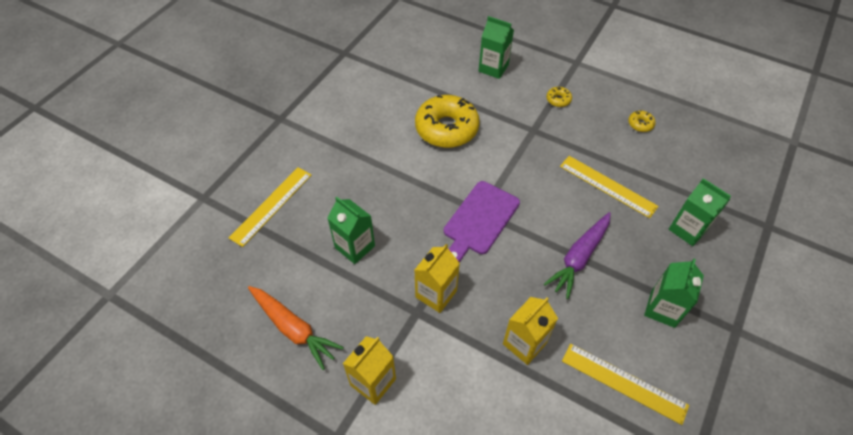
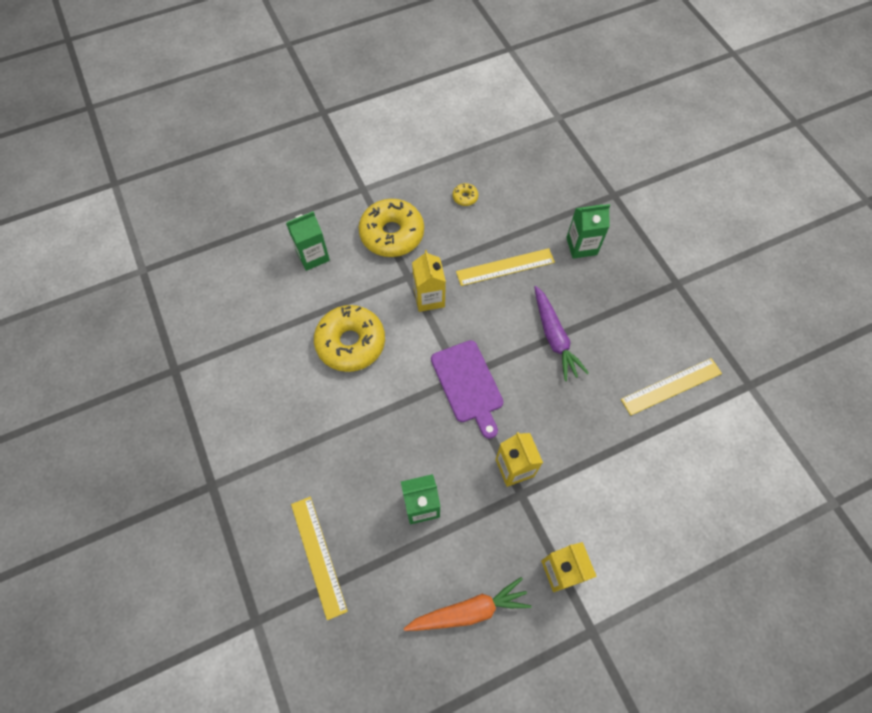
camera: 55 degrees left, 10 degrees up
(524, 343) = (600, 431): yellow carton -> yellow carton (429, 298)
(558, 100) = (392, 234): yellow donut -> yellow donut, size x2.43
(662, 309) = (632, 315): green carton -> none

